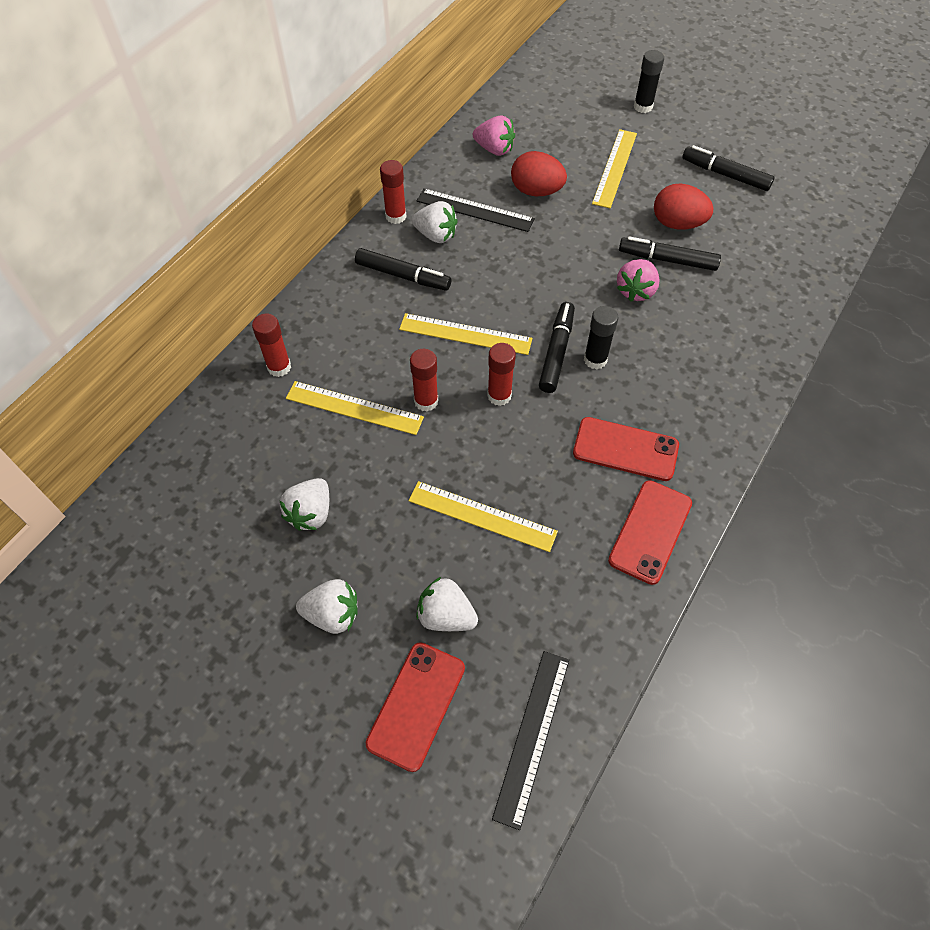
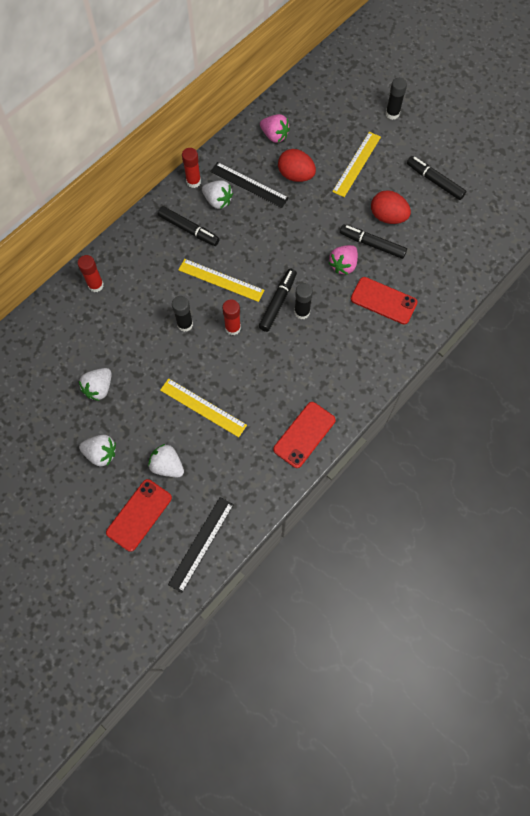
camera: 10 degrees right, 10 degrees up
(354, 408) = (138, 322): yellow ruler -> none
(426, 401) = (185, 324): red glue stick -> black glue stick
(625, 449) = (304, 378): red phone -> red phone (383, 300)

